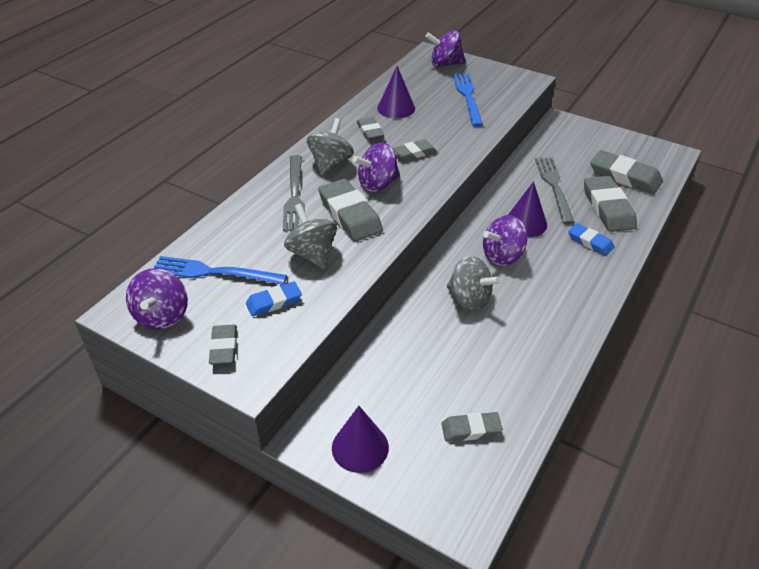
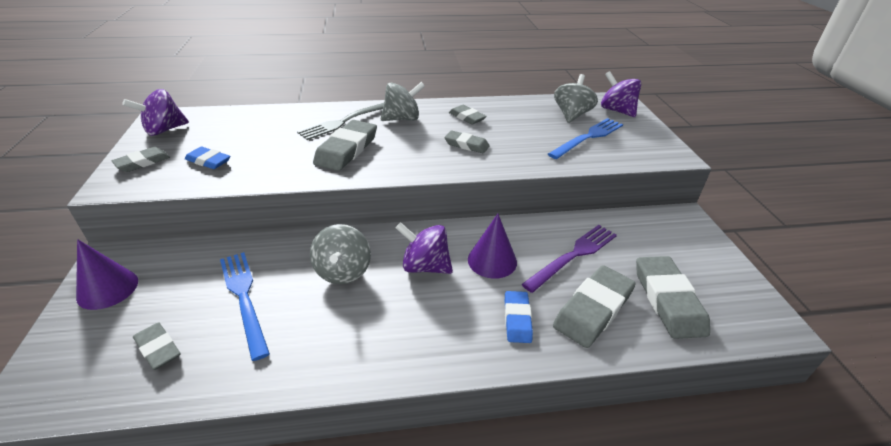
camera: 50 degrees right, 5 degrees down
(214, 272) = (226, 128): blue fork -> blue fork (244, 298)
(312, 254) = (280, 154): grey spinning top -> grey spinning top (572, 115)
(370, 131) = (467, 117): grey eraser -> grey eraser turned 75 degrees counterclockwise
(377, 184) = (401, 146): purple spinning top -> none
(396, 108) = (515, 115): purple cone -> none
(554, 187) = (573, 255): grey fork -> purple fork

